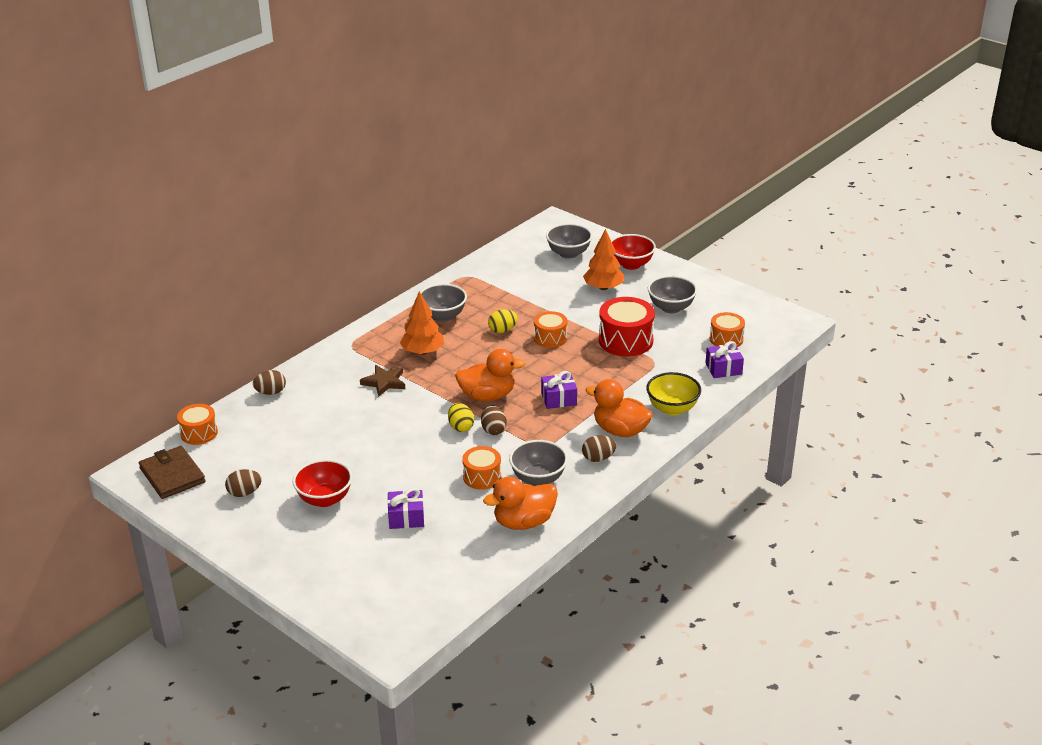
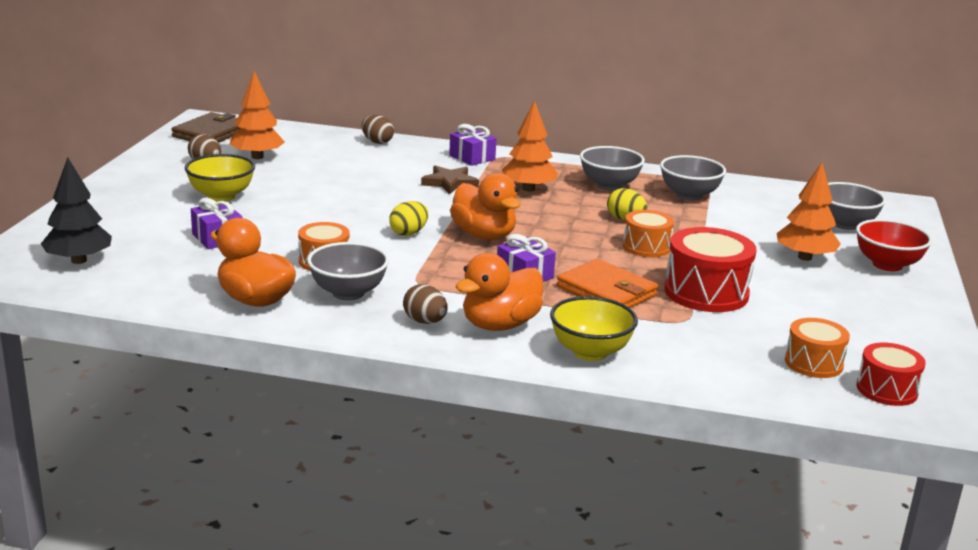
camera: 60 degrees right, 10 degrees down
(199, 433) = (284, 129): orange drum -> none
(252, 462) = (257, 157): none -> orange tree
(325, 499) = (221, 196): red bowl -> yellow bowl
(400, 595) = (79, 260): none -> black tree
(493, 430) = (421, 251): brown egg -> none
(601, 375) = (606, 291): none -> orange wallet
(620, 430) = (500, 325): orange duck -> orange duck turned 135 degrees counterclockwise
(671, 308) = (829, 309): grey bowl -> grey bowl (689, 195)
(723, 369) = (735, 374): purple gift -> purple gift (472, 157)
(764, 329) = (887, 390): none -> red drum

